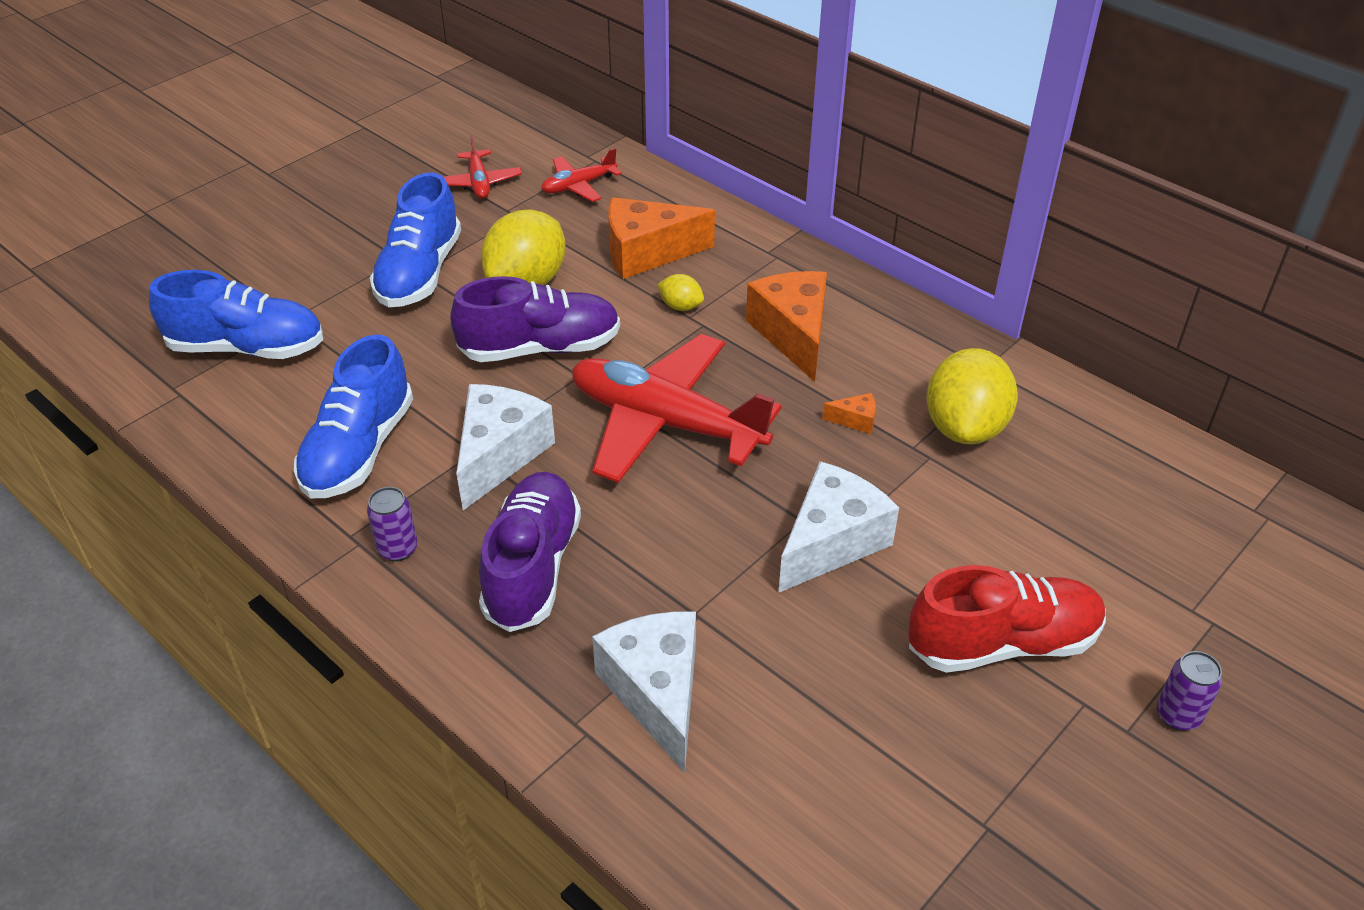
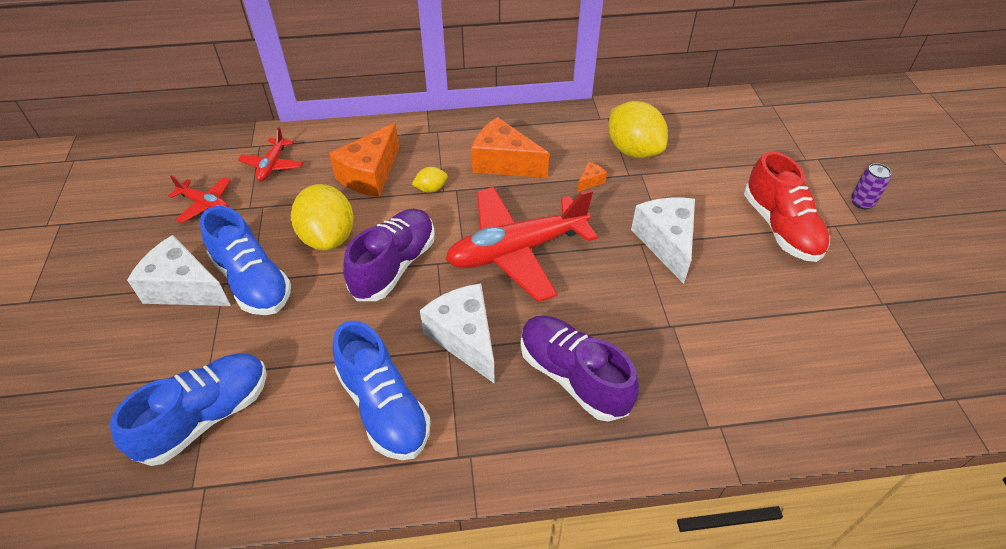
camera: 50 degrees left, 5 degrees up
(398, 549) = (495, 436): purple can -> none
(656, 693) = (714, 376): white cheese -> white cheese (184, 288)
(1002, 643) = (780, 227): red shoe -> red shoe turned 135 degrees clockwise

